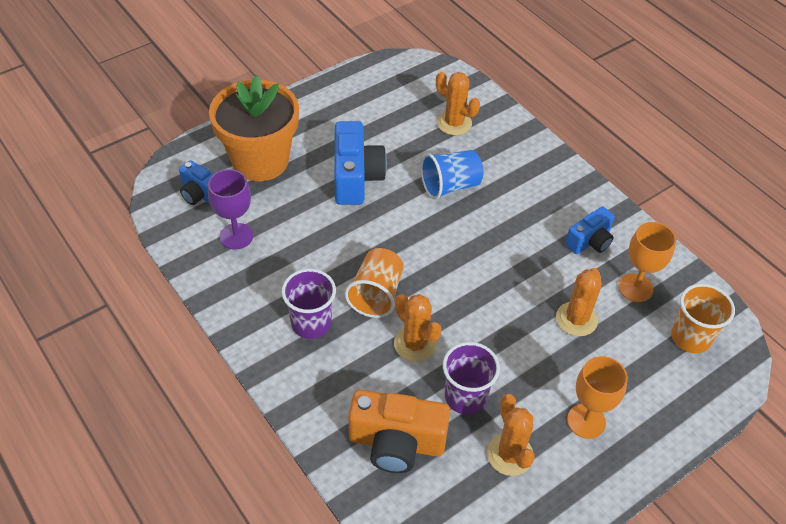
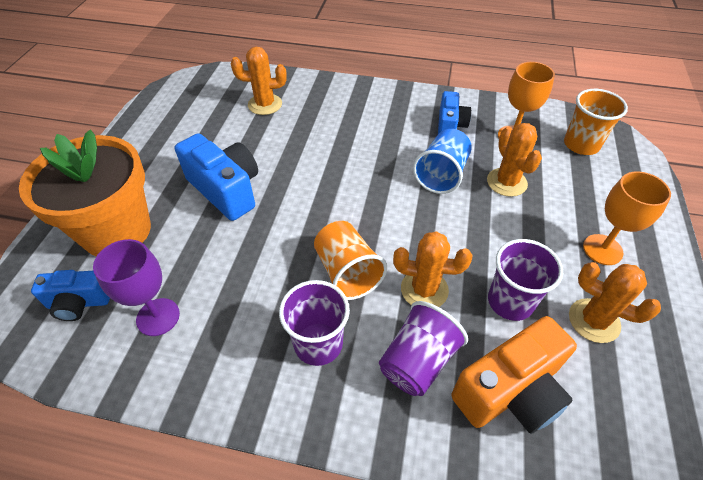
camera: 40 degrees left, 0 degrees up
(359, 380) = (417, 361): none -> purple cup
(450, 186) = (311, 149): blue cup -> blue cup (441, 175)

